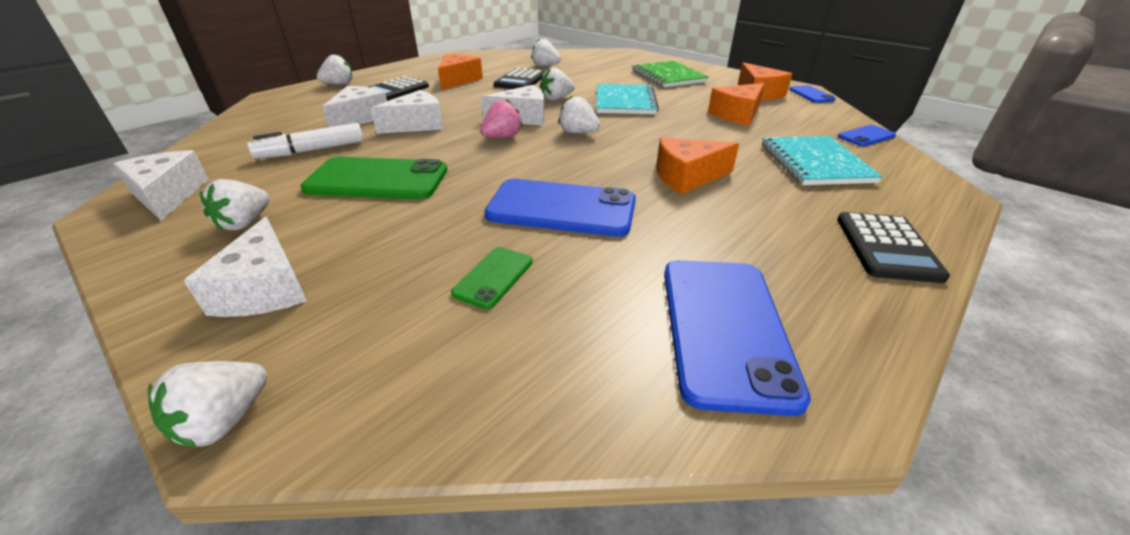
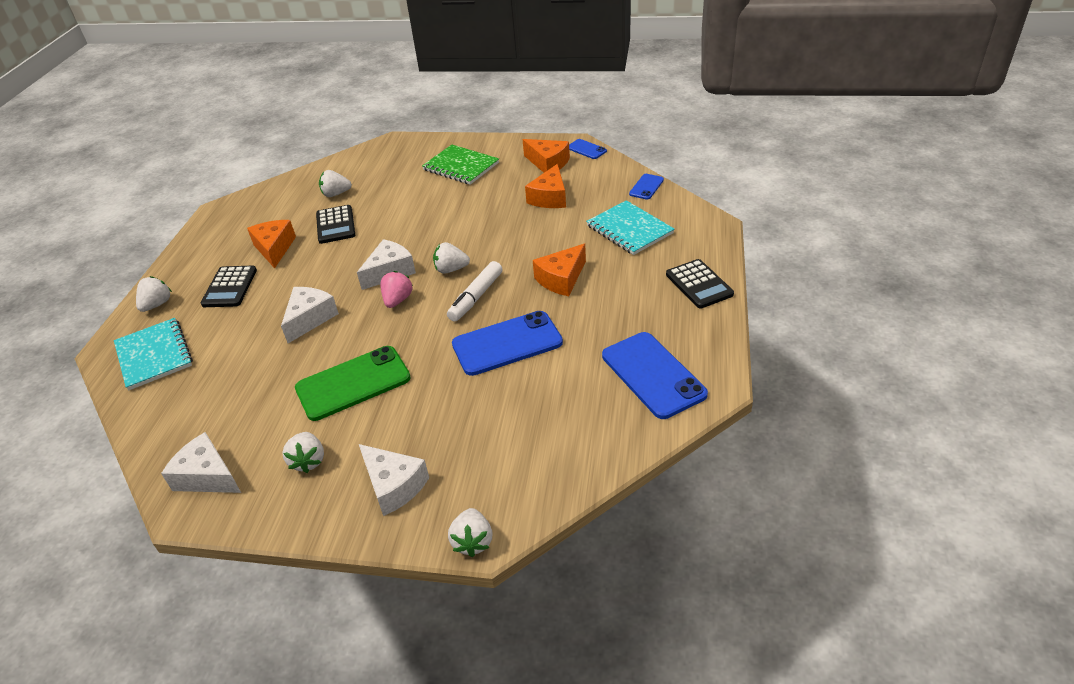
camera: 30 degrees left, 5 degrees up
(312, 151) = (258, 385): white marker -> white marker (476, 297)
(360, 118) = (246, 334): white cheese -> none
(493, 277) = (516, 408): green phone -> none
(556, 99) = (394, 236): white strawberry -> none
(625, 101) = (454, 216): turquoise notebook -> turquoise notebook (154, 355)

